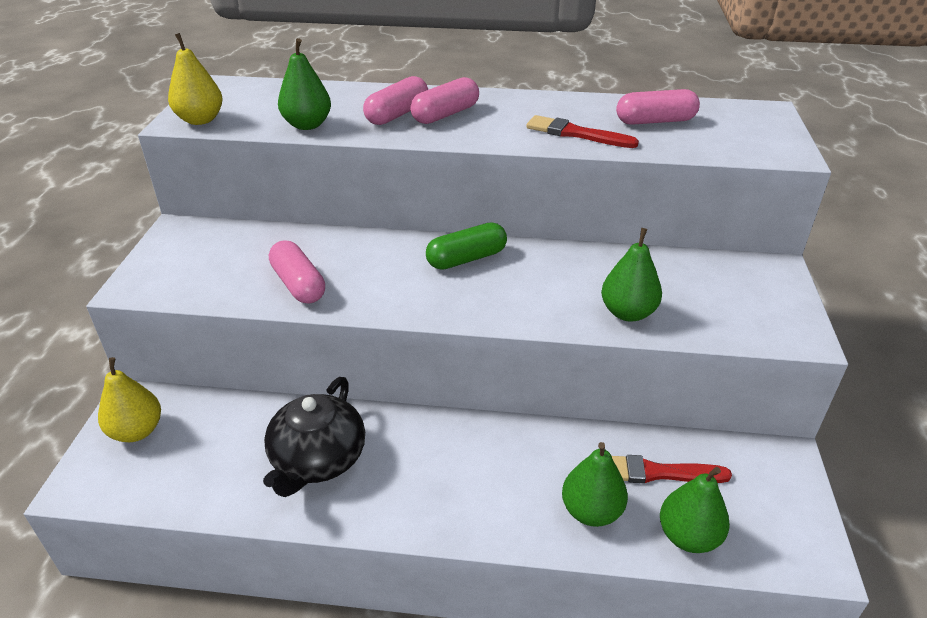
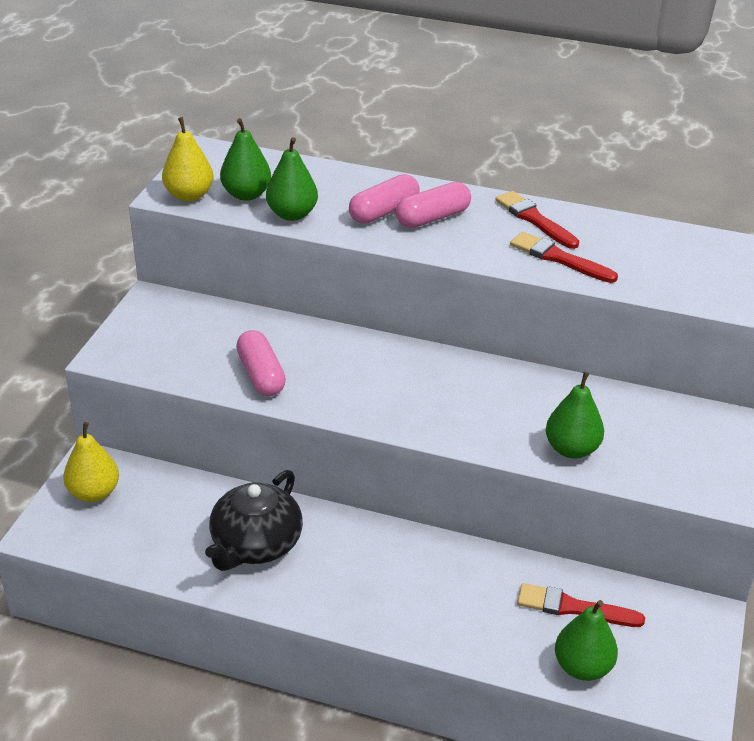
camera: 10 degrees right, 0 degrees up
(466, 259) = (429, 370): green capsule -> none
(541, 106) = (534, 219): none -> red brush
(591, 511) = (498, 631): green pear -> green pear (246, 194)
(655, 121) = (648, 253): pink capsule -> none

